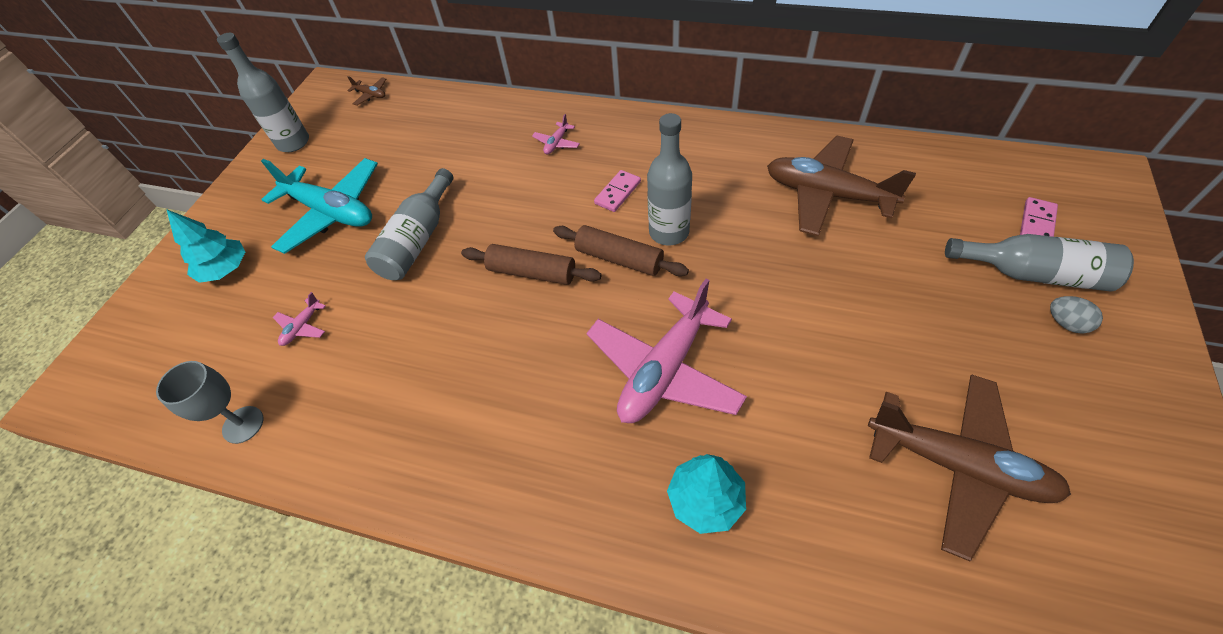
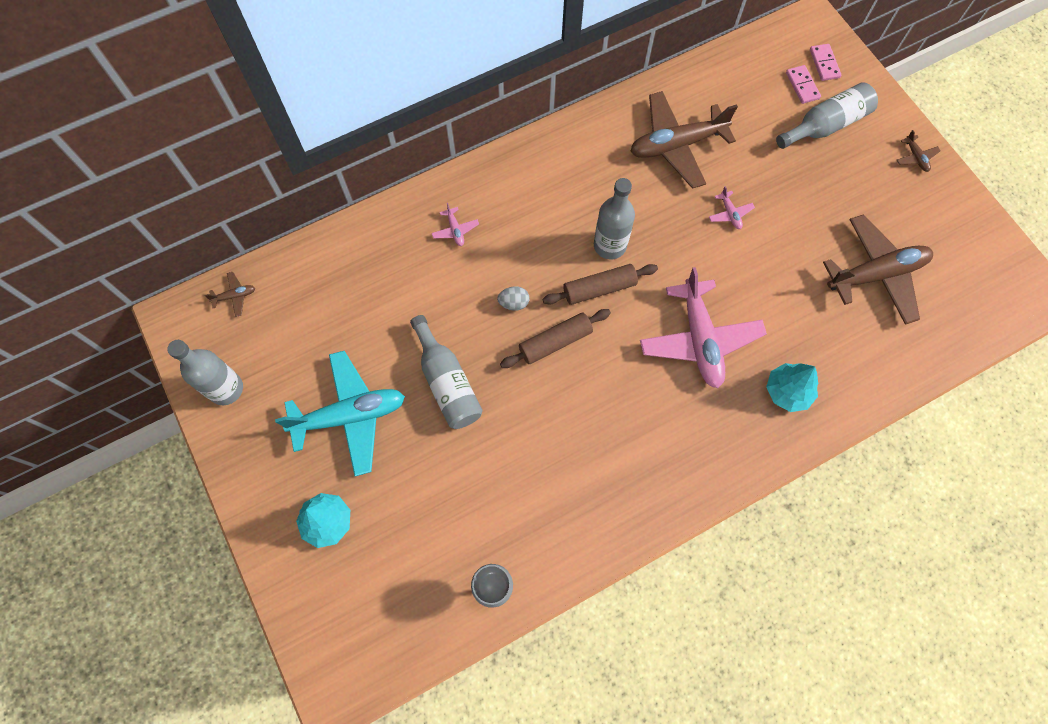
camera: 50 degrees left, 15 degrees up
(302, 327) = (447, 505): pink plane -> pink plane (730, 214)
(618, 193) = (545, 240): pink domino -> pink domino (824, 64)
(1066, 323) = (862, 148): grey egg -> grey egg (514, 303)
(1147, 379) = (915, 157): none -> brown plane

